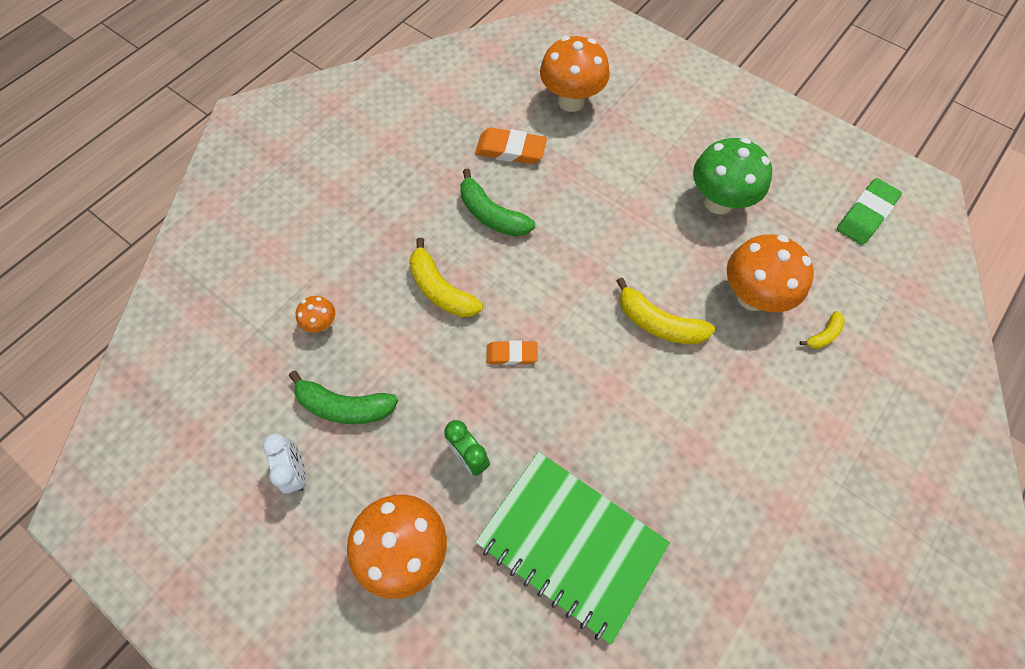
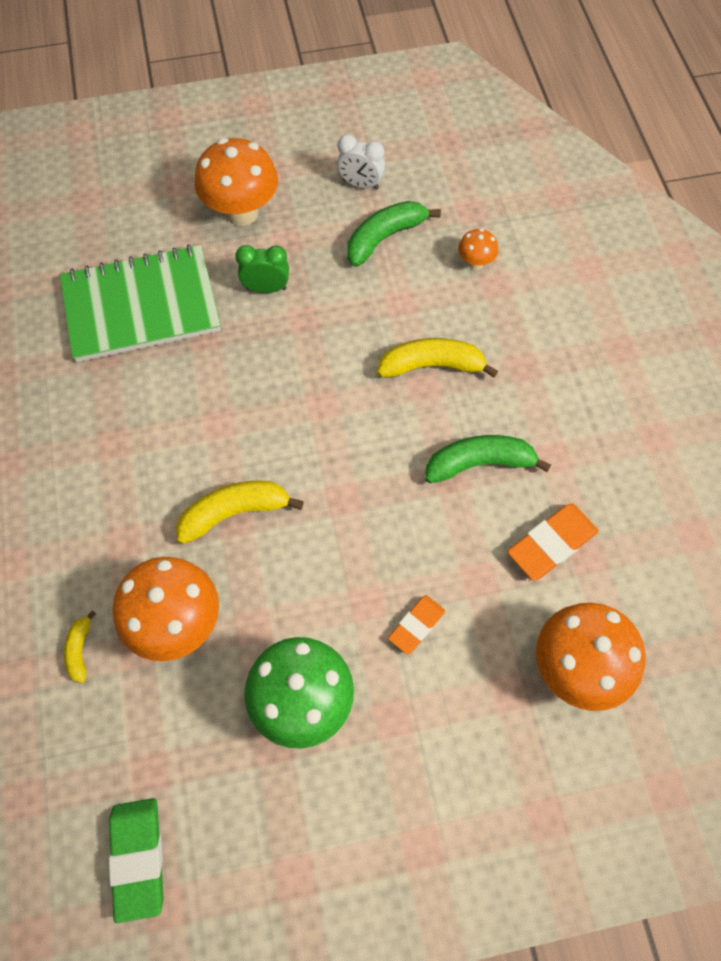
camera: 130 degrees right, 0 degrees up
(511, 354) = (319, 375): orange eraser -> orange eraser (416, 625)

